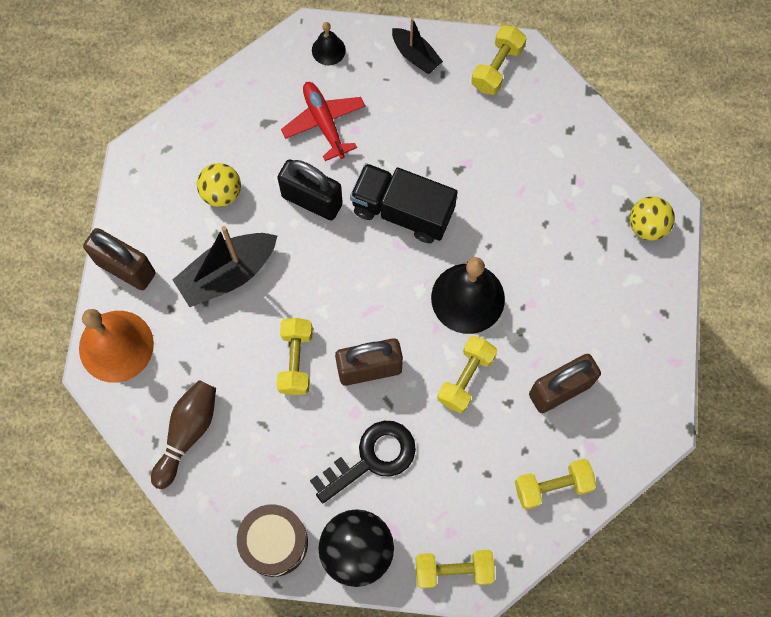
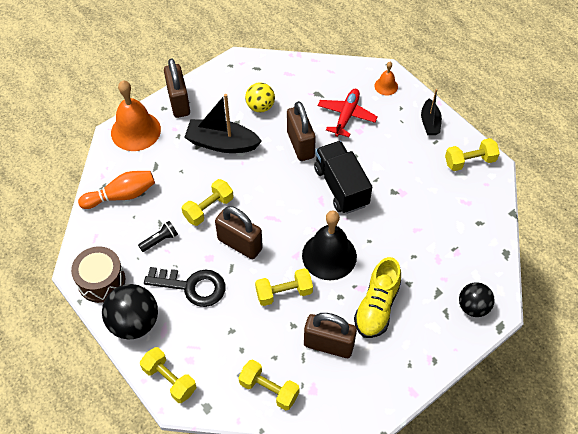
camera: 45 degrees right, 15 degrees down
(188, 433) = (121, 195): brown bowling pin -> orange bowling pin
(284, 442) = (160, 240): none -> black flashlight
(312, 200) = (300, 144): black padlock -> brown padlock
(328, 50) = (386, 86): black bell -> orange bell
(564, 309) = (377, 307): none -> yellow shoe
(647, 226) = (473, 307): yellow ball -> black ball

